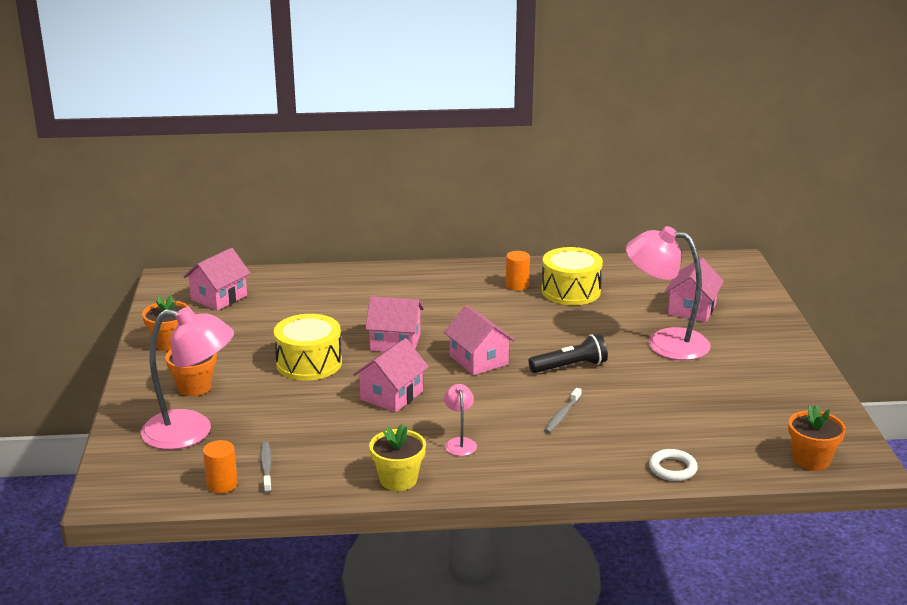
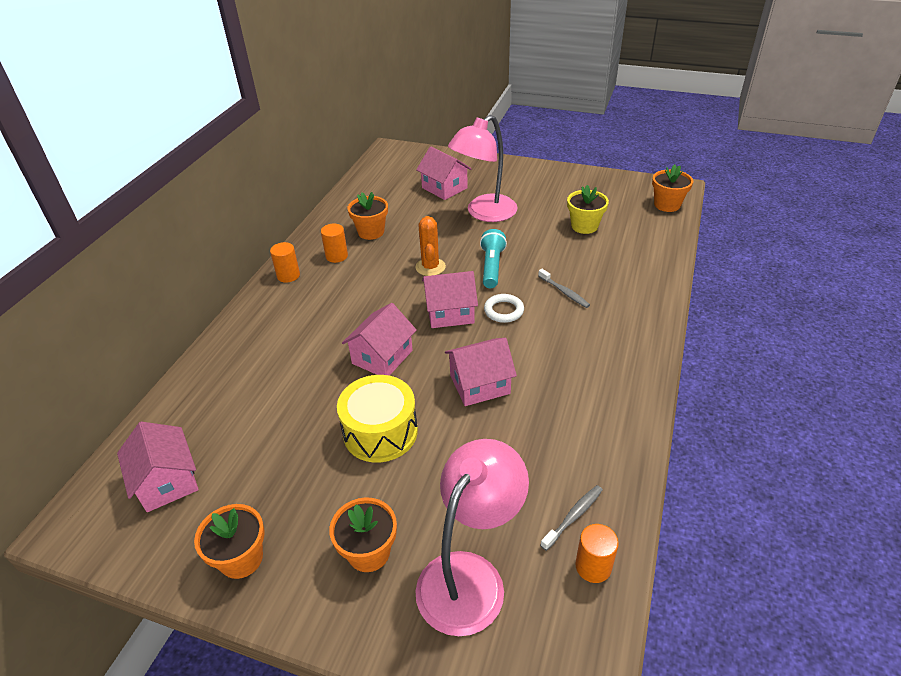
camera: 65 degrees left, 15 degrees up
(266, 468) = (573, 517): grey toothbrush -> grey toothbrush turned 120 degrees clockwise
(391, 395) = (479, 384): pink house -> pink house turned 75 degrees counterclockwise
(398, 480) = (628, 417): yellow flower pot -> yellow flower pot (584, 226)
(460, 443) = (582, 361): pink lamp -> none
(470, 272) = (288, 275): none -> orange cylinder
(540, 334) = (430, 267): none -> orange cactus
(570, 366) = (492, 267): black flashlight -> turquoise flashlight
(571, 291) = (371, 232): yellow drum -> orange flower pot
(672, 468) = (659, 262): white ring -> white ring (504, 311)

